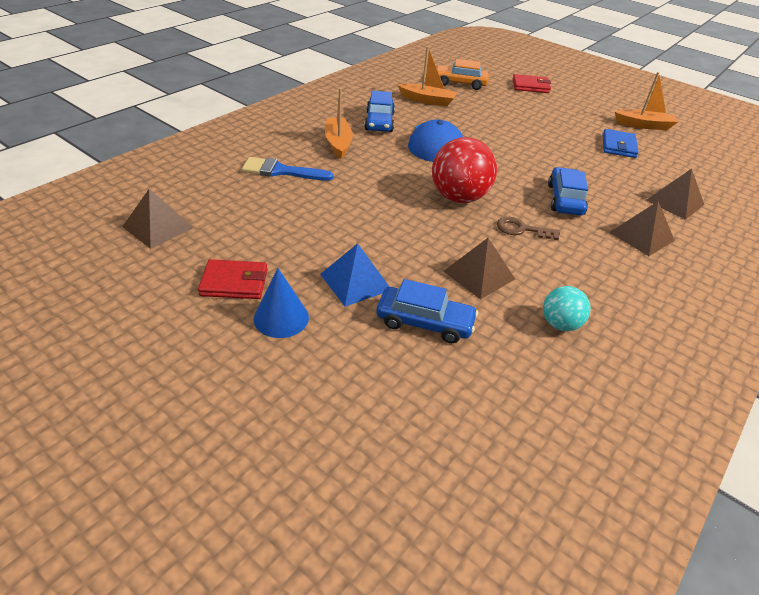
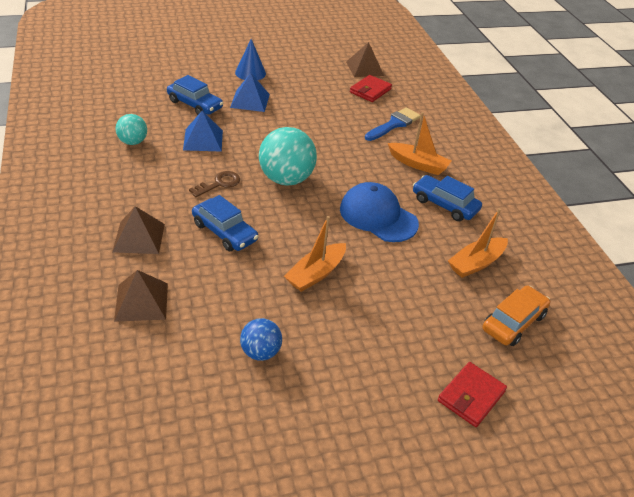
camera: 125 degrees right, 0 degrees up
(234, 282) = (291, 71): red wallet -> red wallet (370, 91)
(424, 322) = (195, 104): blue car -> blue car turned 105 degrees counterclockwise
(459, 197) = (286, 179): red ball -> turquoise ball
(479, 275) = (203, 140): brown pyramid -> blue pyramid
(618, 146) = (260, 352): blue wallet -> blue ball
(644, 125) = (279, 434): orange boat -> orange boat (316, 274)

